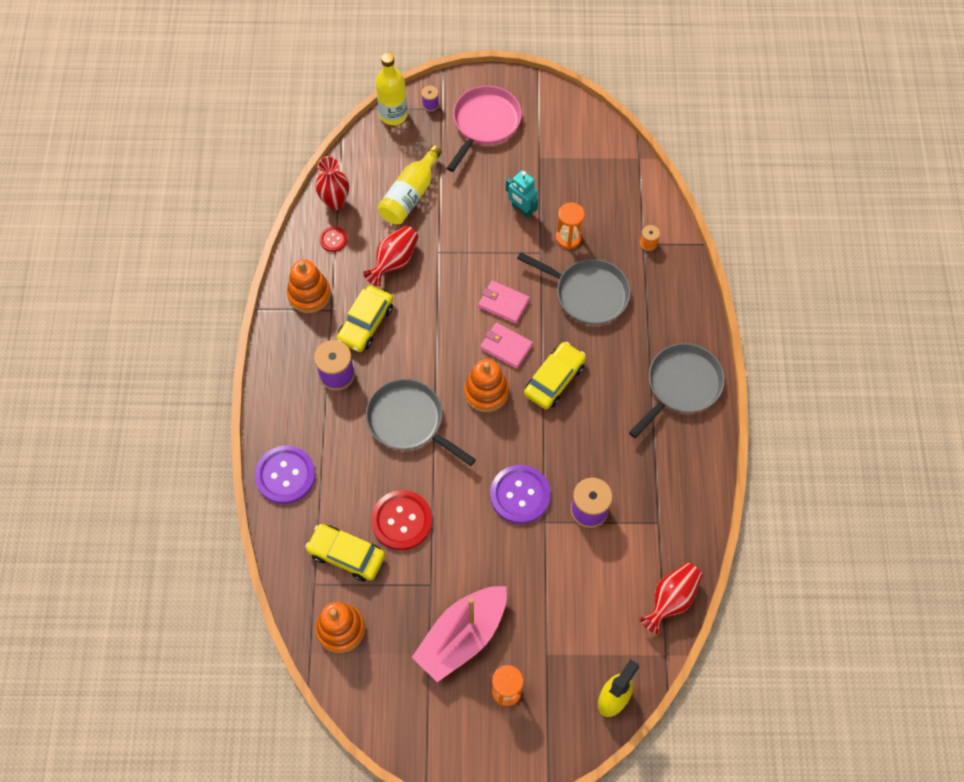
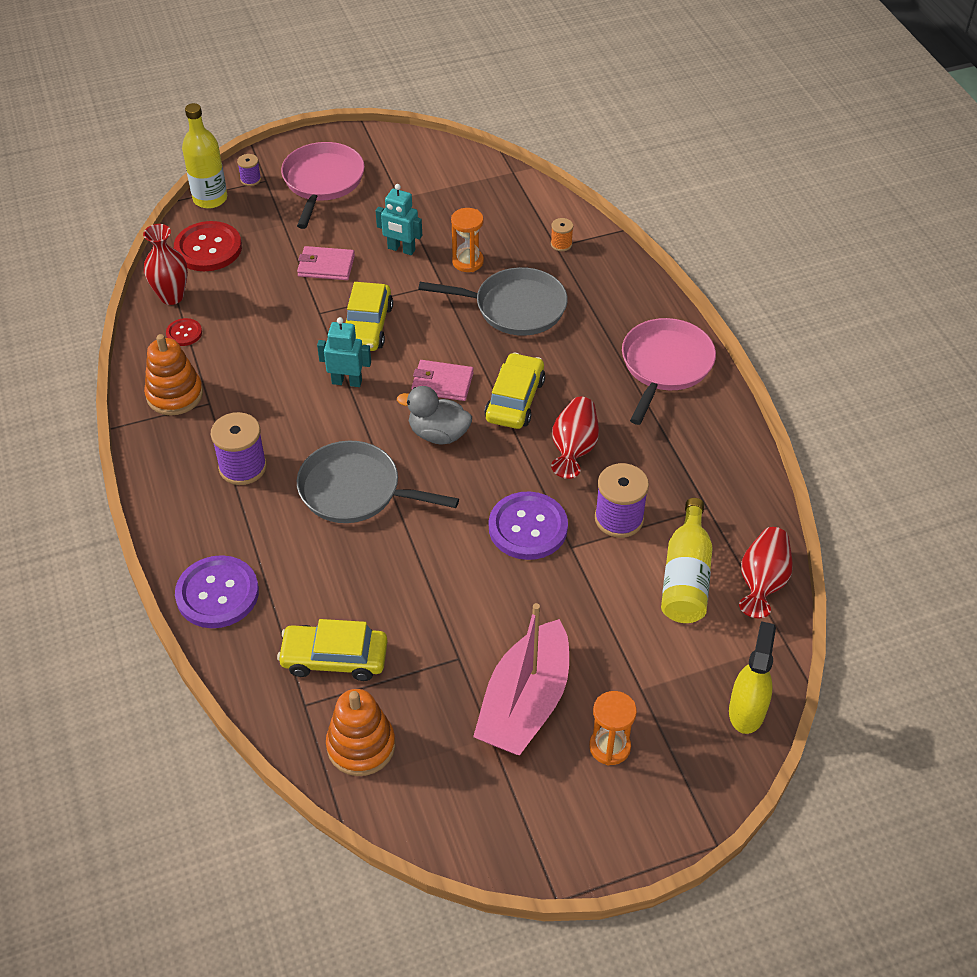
camera: 20 degrees left, 15 degrees down
(366, 323) = (259, 405): yellow car -> yellow car (367, 326)
(394, 261) = (269, 335): red vase -> red vase (574, 448)
(402, 521) = (391, 598): red button -> red button (208, 248)
(410, 195) = (261, 267): yellow bottle -> yellow bottle (686, 577)
(436, 322) = (347, 381): none -> turquoise robot
(486, 392) = (438, 434): orange stacking toy -> grey duck
(503, 303) = (420, 342): pink wallet -> pink wallet (326, 266)
(681, 385) = (665, 366): grey pan -> pink pan

